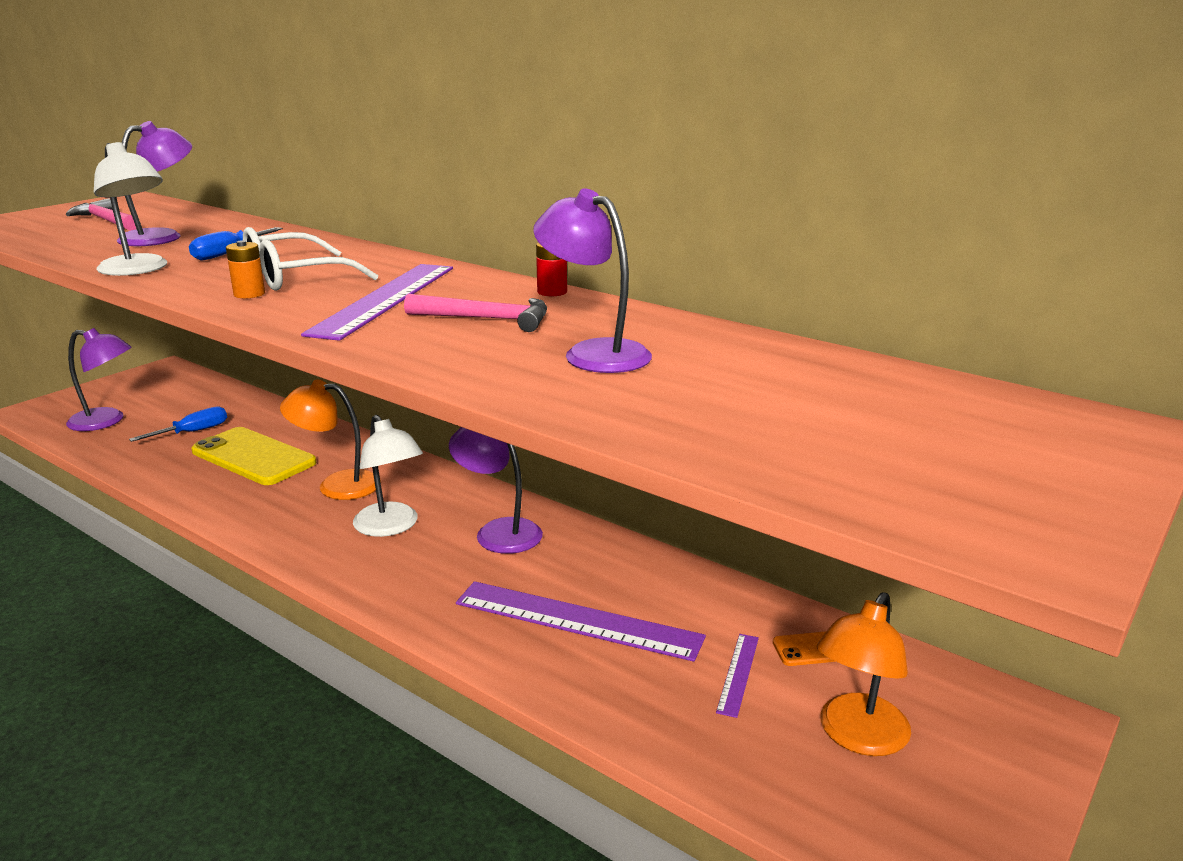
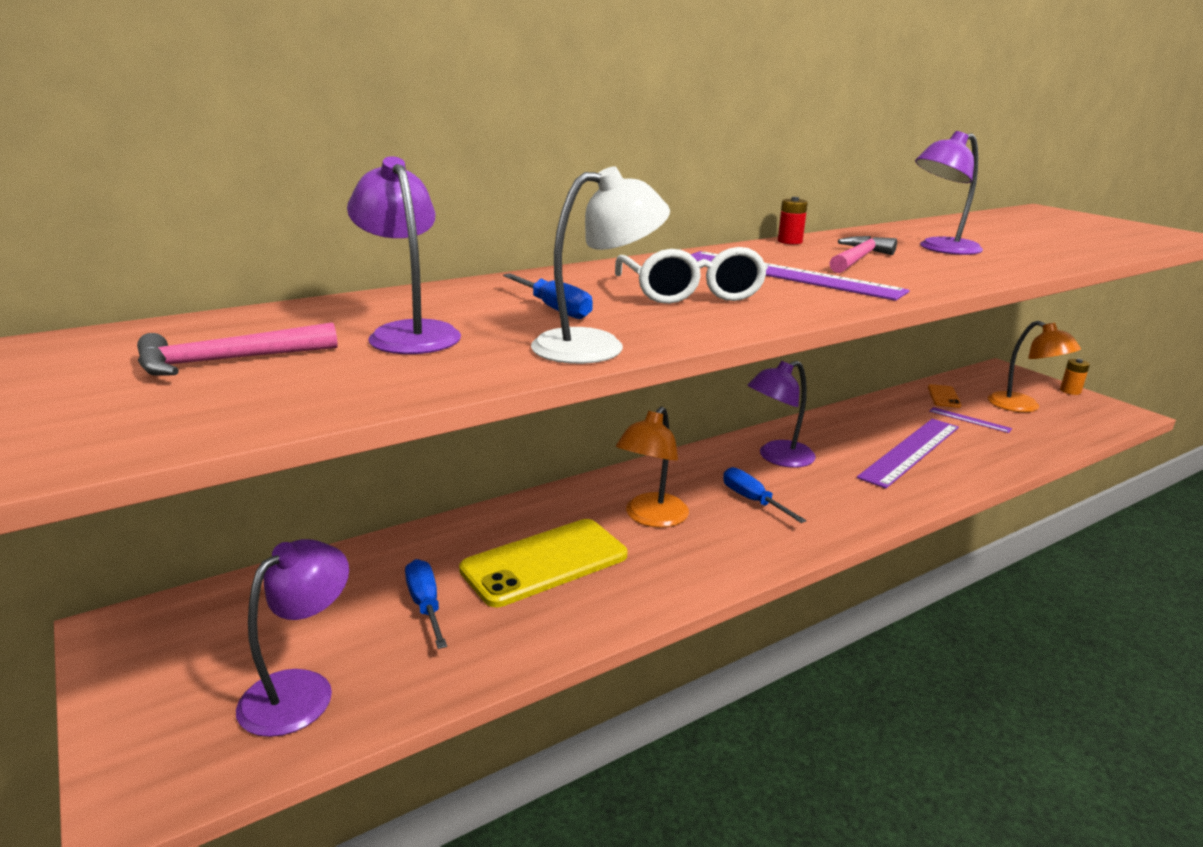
camera: 70 degrees left, 0 degrees up
(249, 294) = (746, 308): orange battery -> orange battery (1070, 391)
(391, 527) = (752, 500): white lamp -> blue screwdriver

